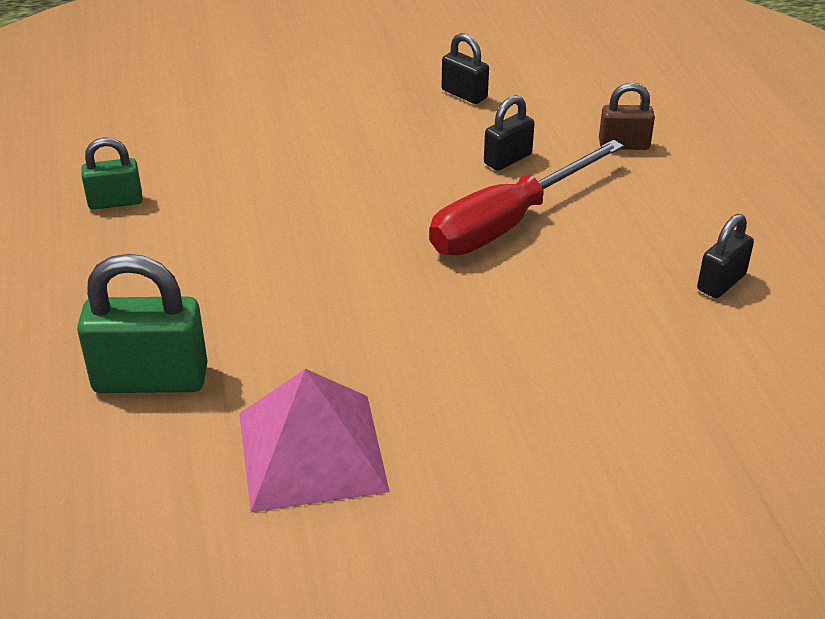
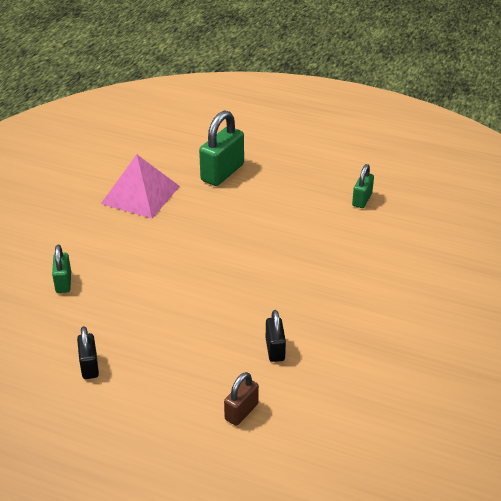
camera: 125 degrees right, 0 degrees up
(464, 94) = (366, 370): black padlock -> none
(508, 223) = (217, 316): red screwdriver -> none
(624, 405) = (63, 282): none -> green padlock

